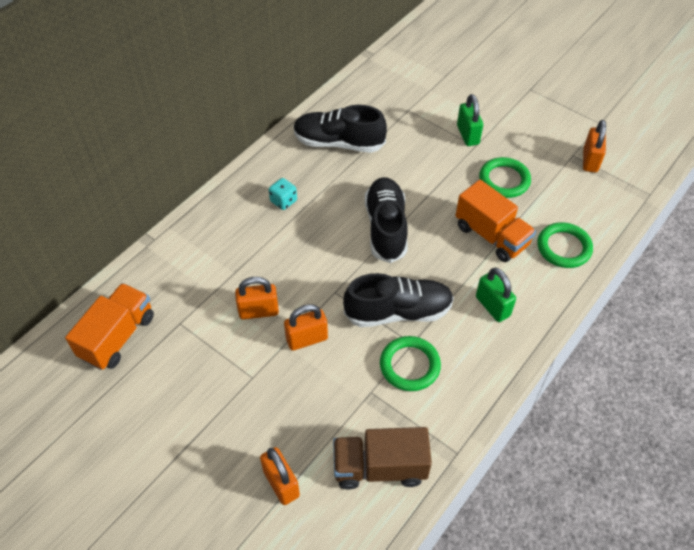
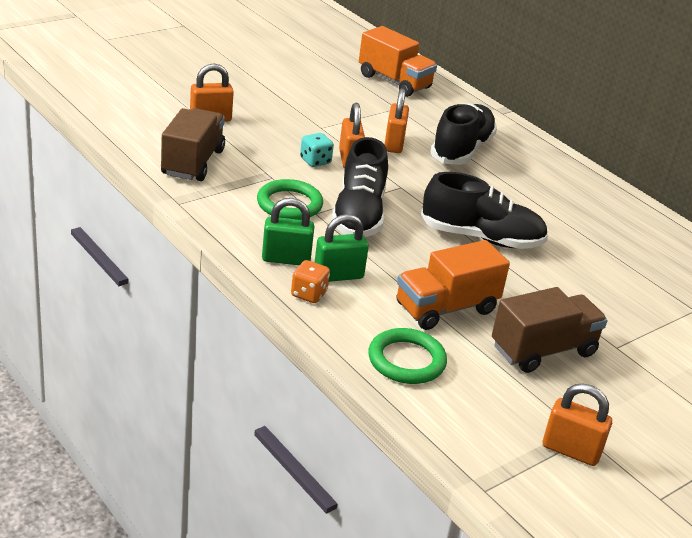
camera: 100 degrees right, 20 degrees down
(283, 201) = (538, 186): turquoise dice -> turquoise dice (315, 161)
(339, 143) = (631, 241): black shoe -> black shoe (461, 150)
(467, 135) = (639, 346): green padlock -> green padlock (286, 259)
(504, 180) = (543, 350): green ring -> brown truck
(528, 319) = (308, 294): none -> orange dice

